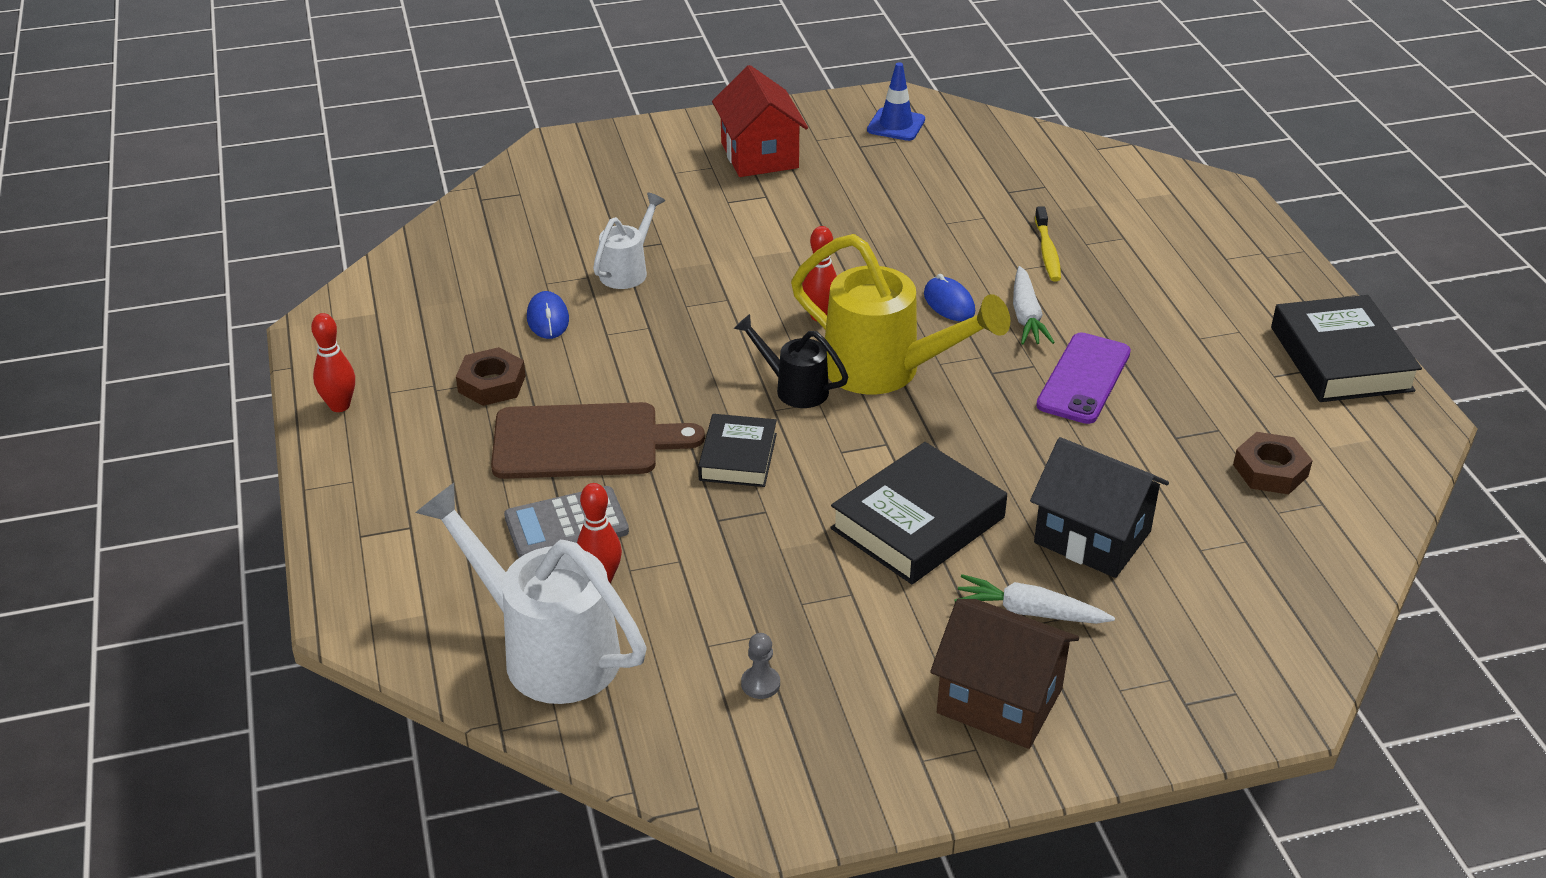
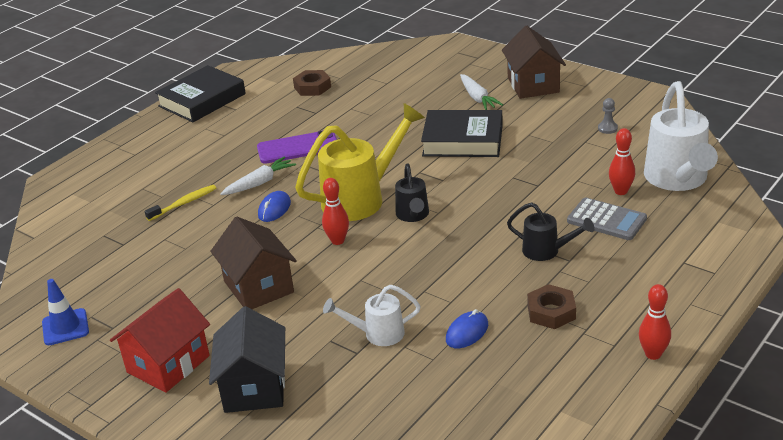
camera: 125 degrees left, 5 degrees down
(583, 442) = (547, 251): brown cutting board -> black watering can
(738, 457) = (488, 203): black book -> none
(807, 238) = (258, 287): none -> brown house
(886, 371) = (361, 198): yellow watering can -> yellow watering can turned 60 degrees clockwise
(1092, 537) = (412, 104): black house -> black house (254, 387)

